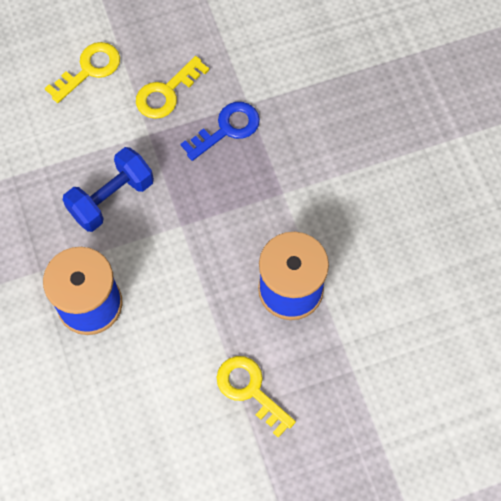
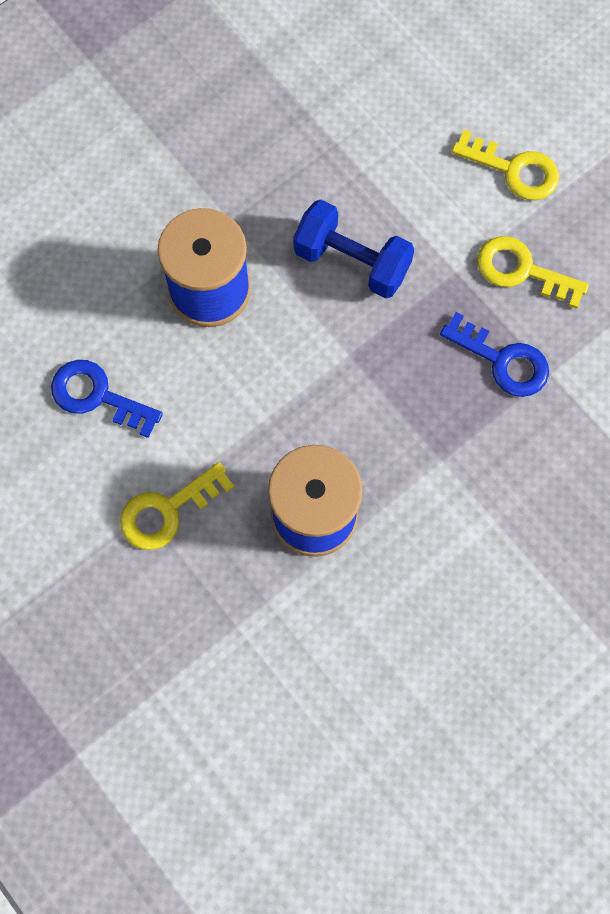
camera: 70 degrees right, 5 degrees up
(140, 413) = (98, 396): none -> blue key
(250, 390) = (168, 510): yellow key -> yellow key turned 150 degrees counterclockwise

